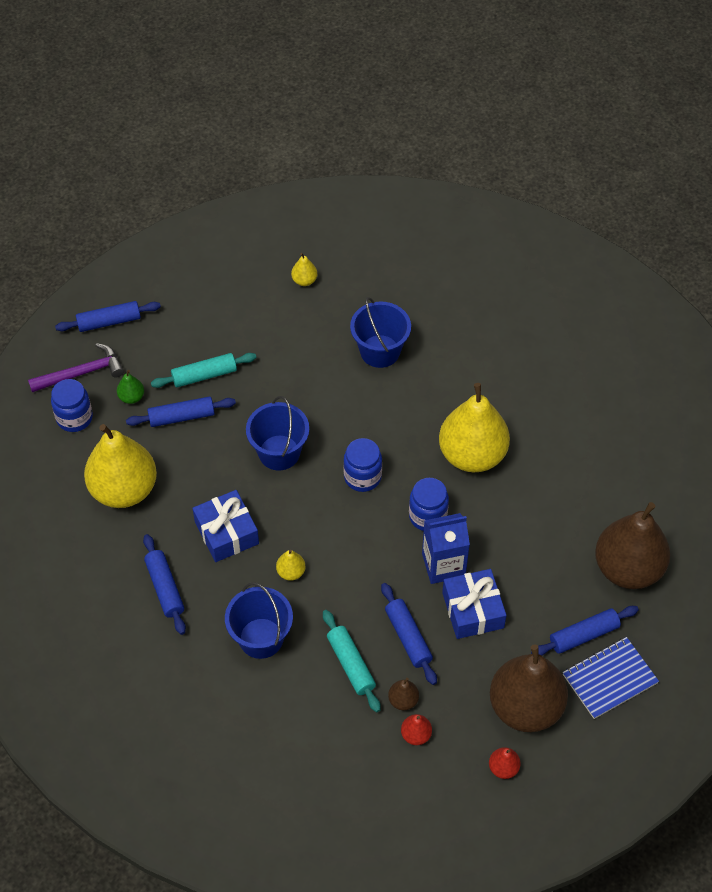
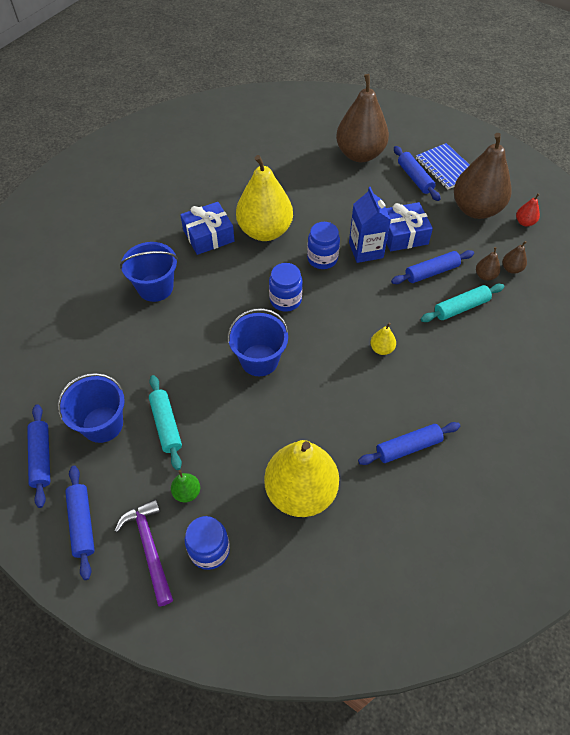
camera: 90 degrees left, 0 degrees up
(181, 417) = (215, 443): blue rolling pin -> blue rolling pin (41, 458)
(226, 533) = (345, 398): blue gift -> blue gift (208, 236)
(261, 638) = (447, 369): blue bucket -> blue bucket (102, 424)
(304, 280) = (64, 344): yellow pear -> none
(416, 735) = (511, 269): red pear -> brown pear

